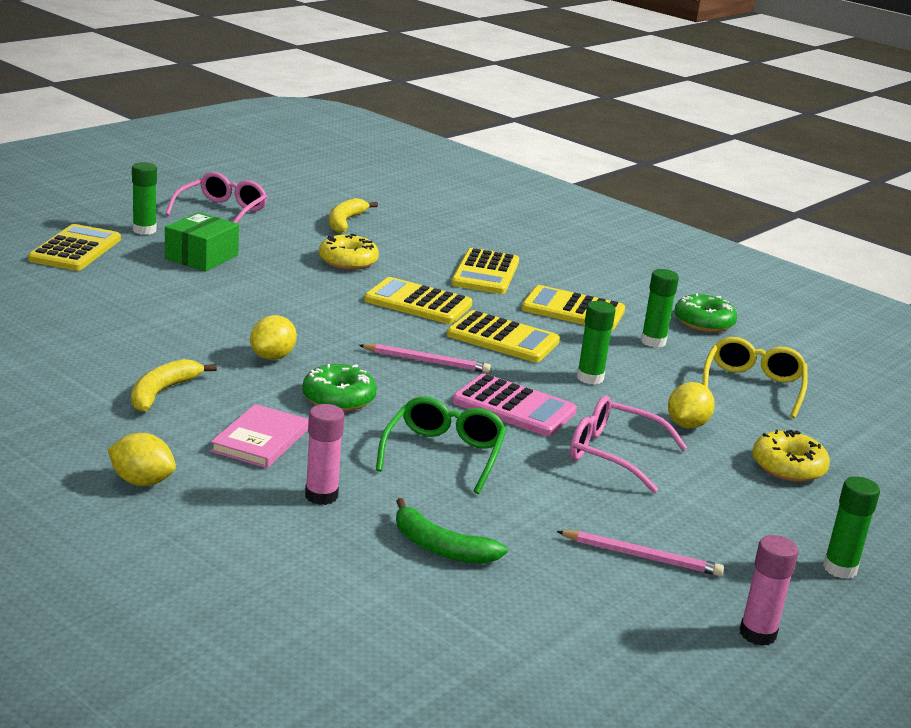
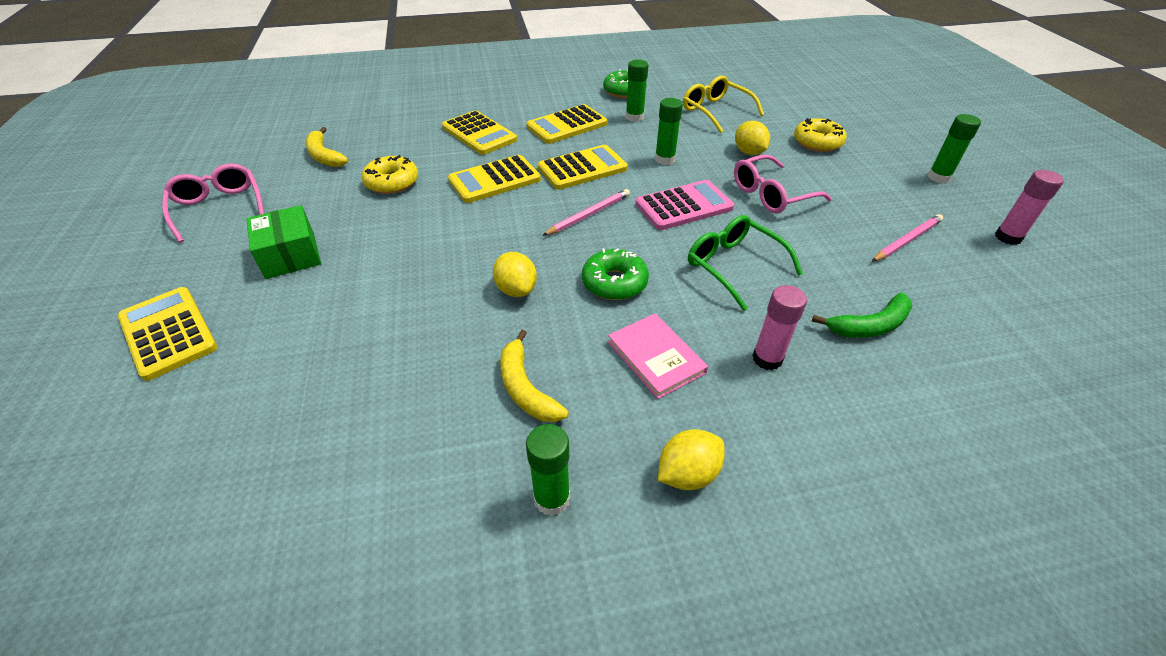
camera: 50 degrees left, 20 degrees up
(144, 230) = (191, 268): green glue stick -> green glue stick (552, 498)

